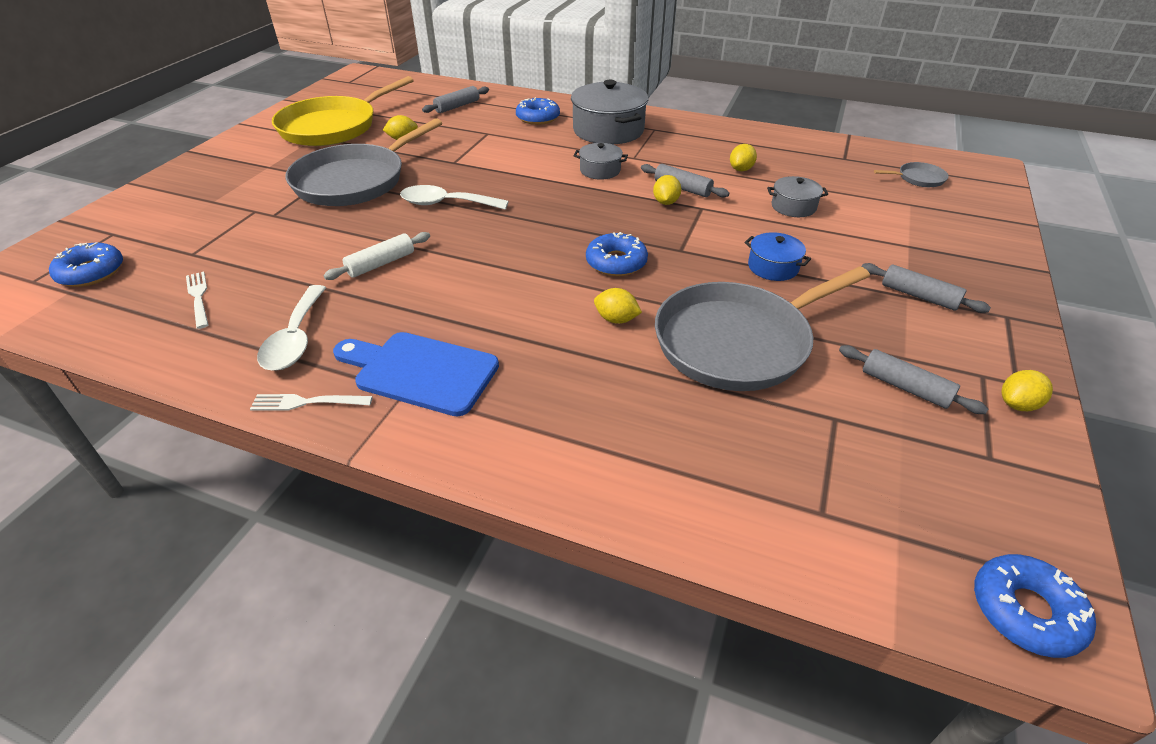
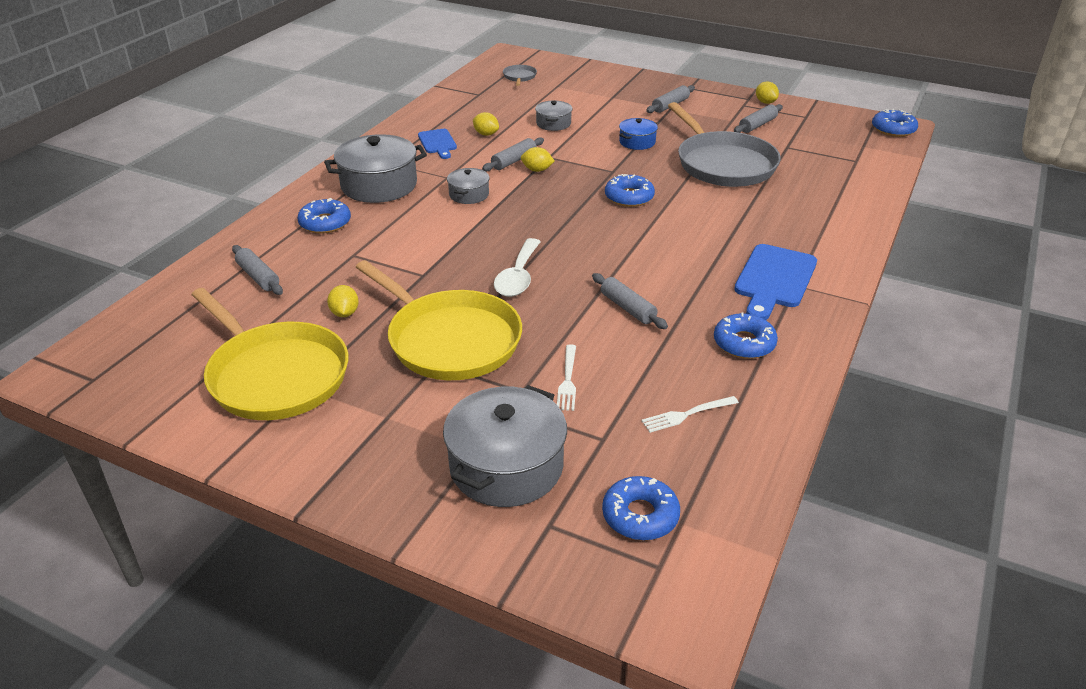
camera: 85 degrees left, 5 degrees down
(186, 214) = (506, 466): none -> grey pot
(295, 339) = (744, 343): white spoon -> blue donut
(307, 402) = (818, 327): white fork -> white fork (568, 380)
(354, 181) = (450, 340): grey pan -> yellow pan
(381, 263) = (627, 308): white rolling pin -> grey rolling pin
(616, 319) = (703, 202): yellow lemon -> none
(706, 147) = (438, 143): none -> blue cutting board

